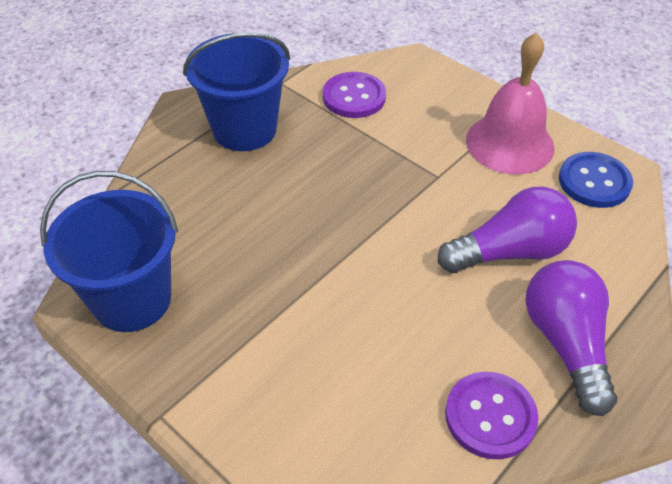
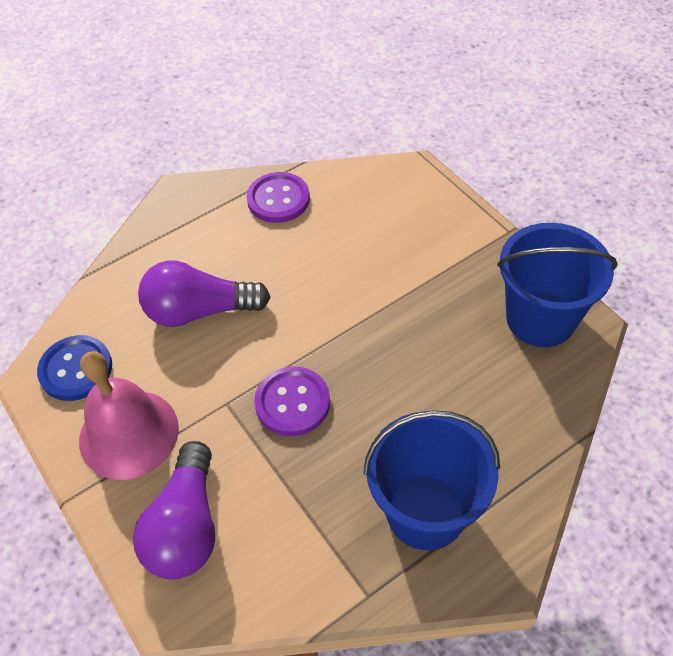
camera: 165 degrees left, 5 degrees up
(354, 97) = (278, 545): purple button -> purple button (292, 402)
(566, 343) = (199, 234): purple light bulb -> purple light bulb (186, 526)

